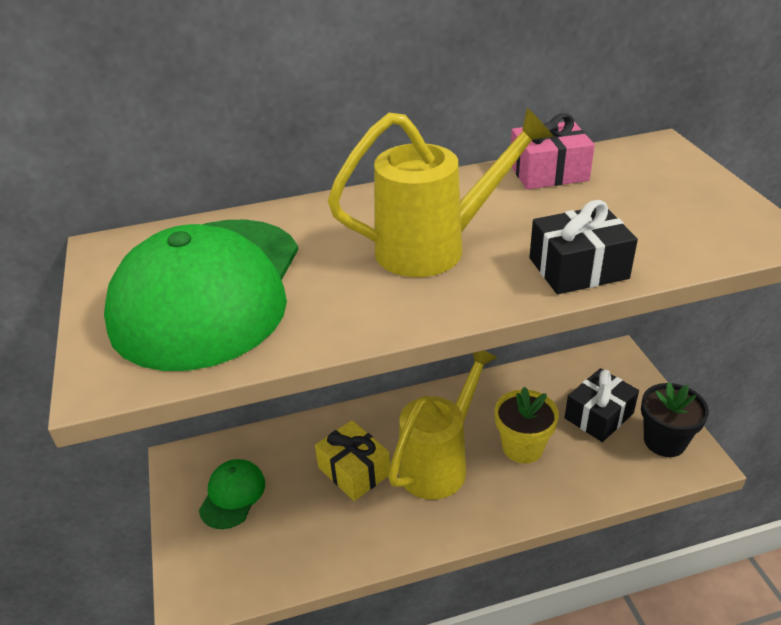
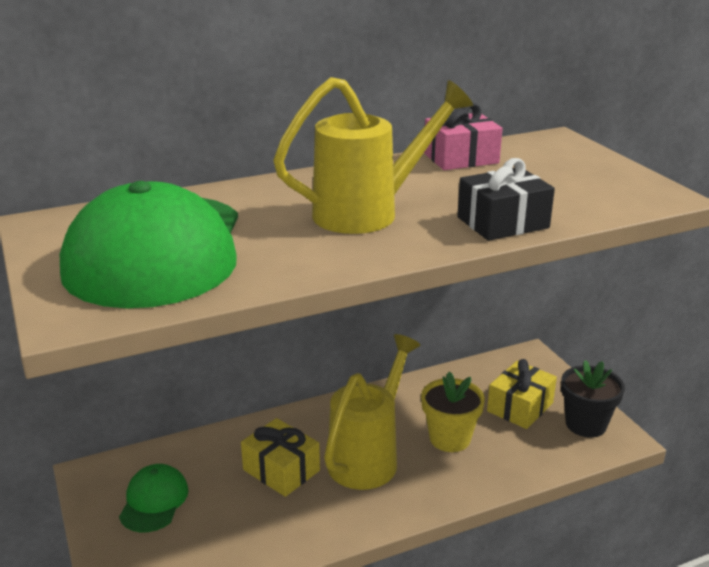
camera: 10 degrees left, 10 degrees down
(599, 415) = (520, 407): black gift -> yellow gift

